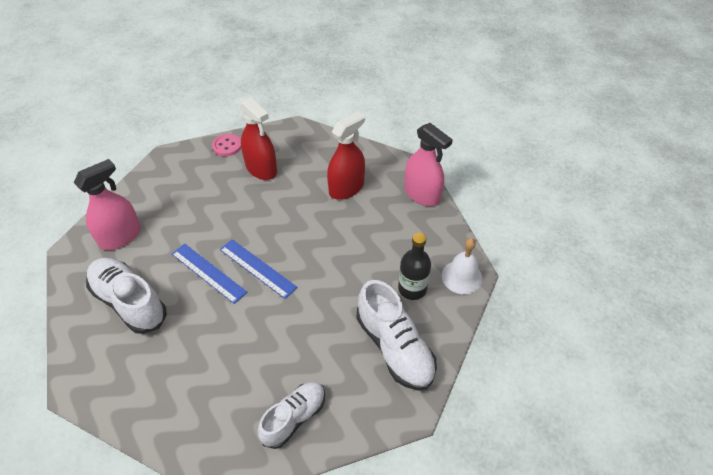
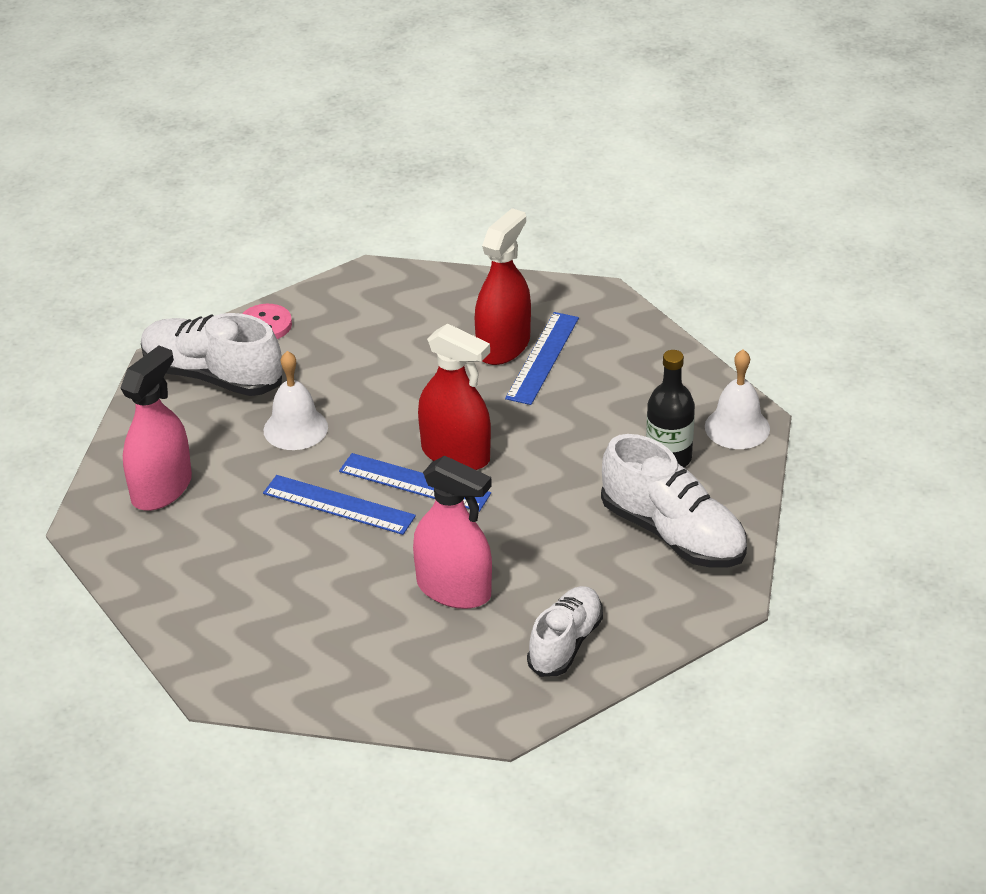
camera: 15 degrees left, 10 degrees down
(129, 302) = (234, 568): white shoe -> white shoe (212, 376)
(210, 215) = (295, 428): none -> white bell
(261, 169) = (345, 347): red spray bottle -> red spray bottle (455, 454)
(365, 201) = (542, 358): none -> blue ruler
(422, 194) = (630, 330): pink spray bottle -> pink spray bottle (454, 589)

